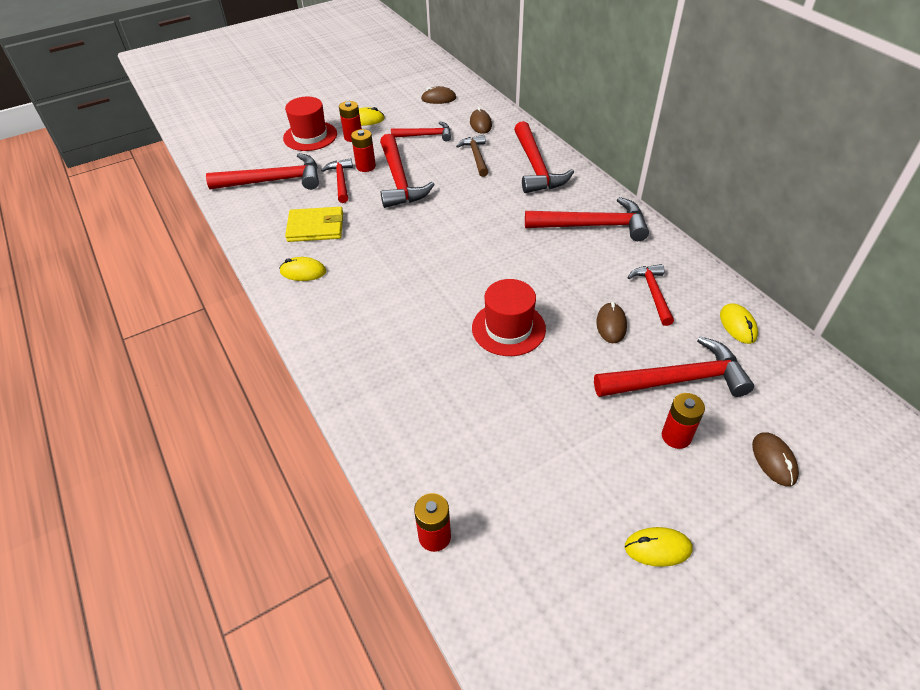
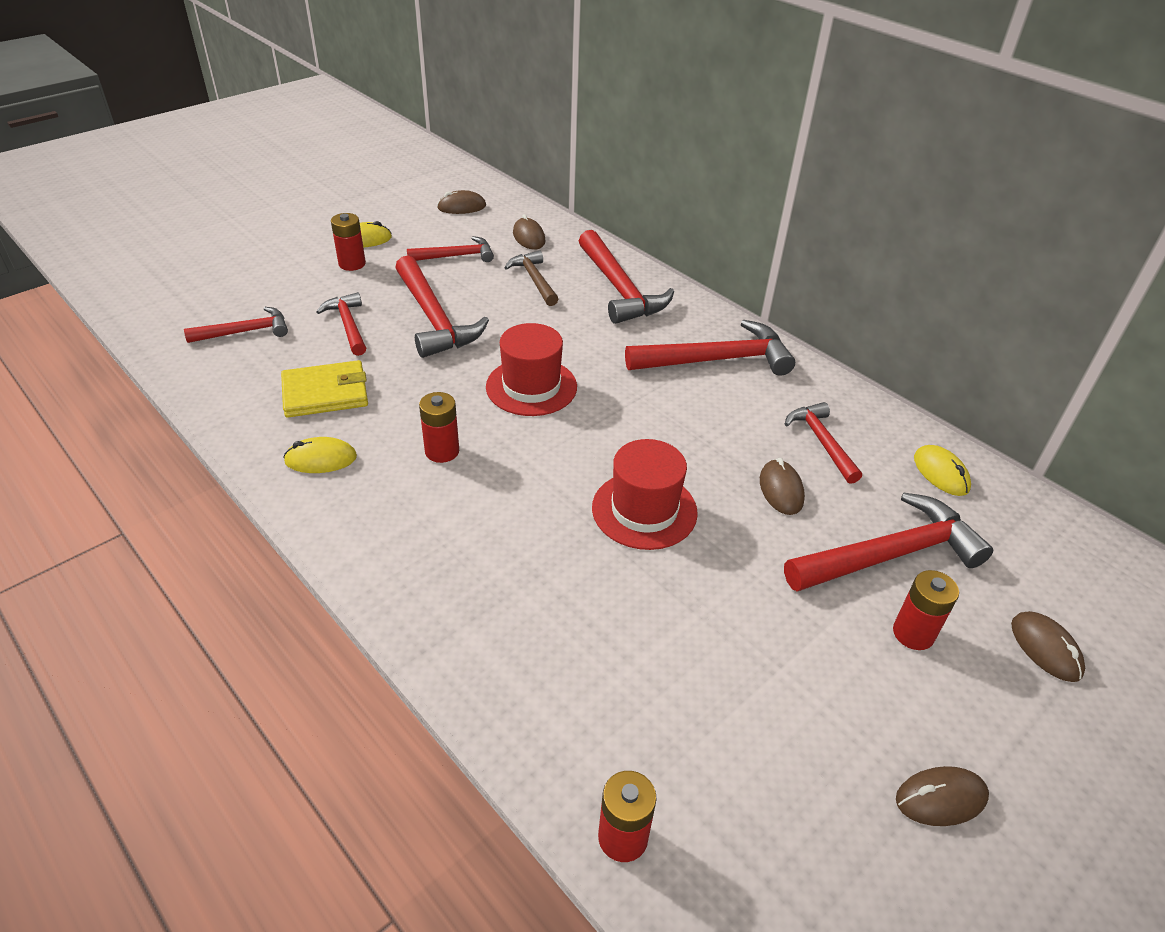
camera: 15 degrees left, 5 degrees down
(274, 181) = (245, 332): red hammer -> red hammer, size x0.59
(310, 136) = (287, 266): red hat -> red hat (531, 387)
(366, 166) = (380, 303): red battery -> red battery (442, 451)
(657, 548) = (940, 798): yellow mouse -> brown mouse

